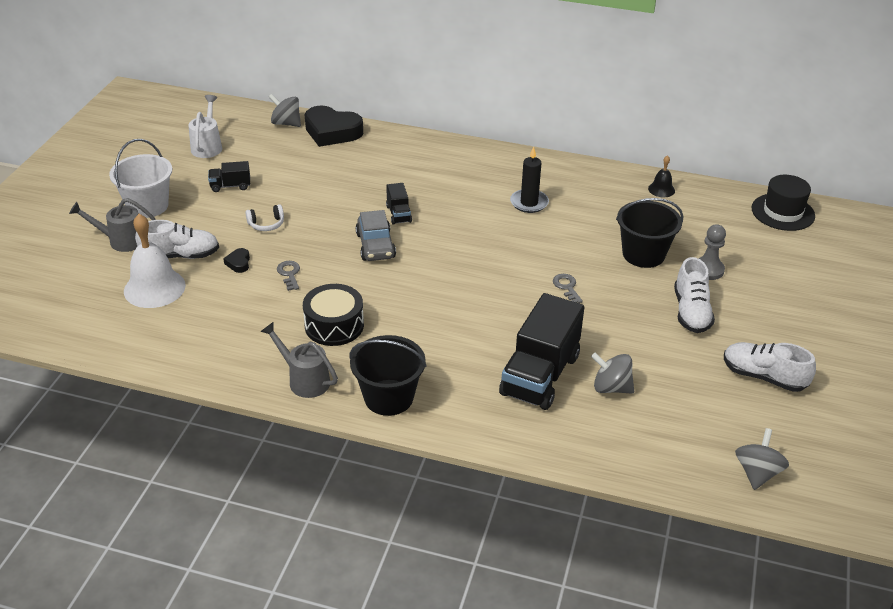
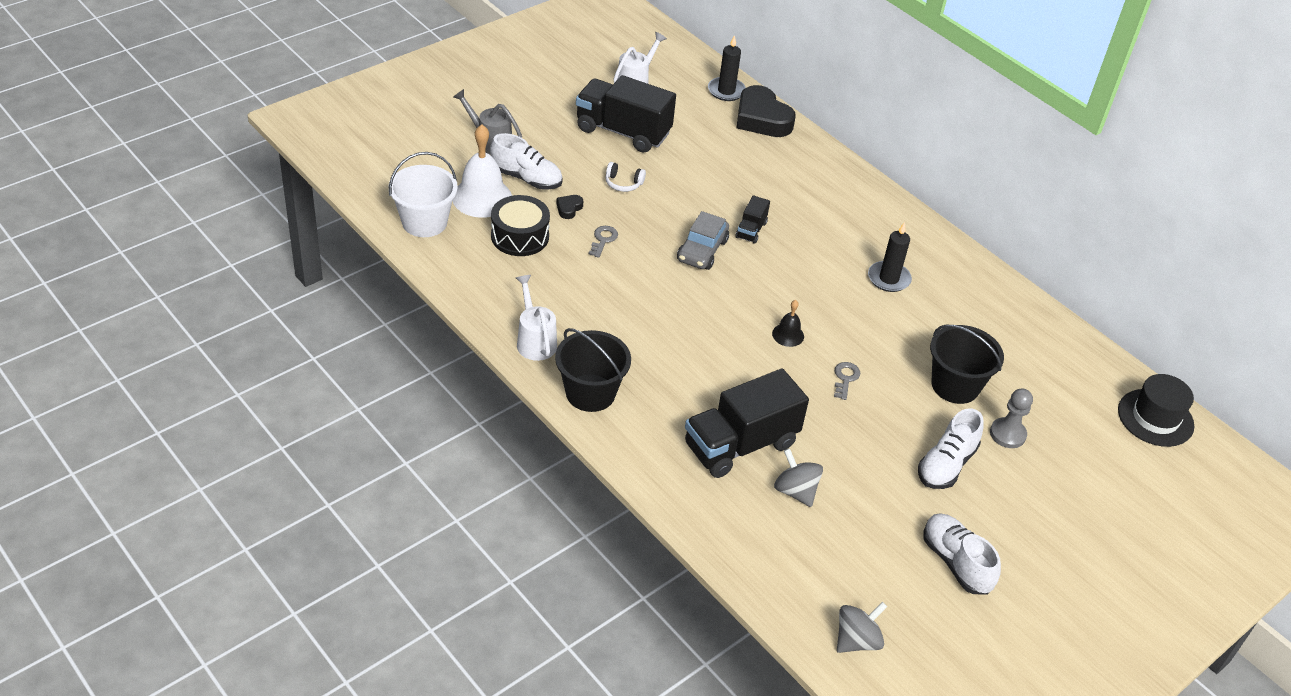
camera: 30 degrees right, 5 degrees up
(148, 206) = (537, 118): white bucket -> white bucket (424, 222)
(230, 186) = (623, 132): black truck -> black truck, size x2.17
(286, 123) = (726, 91): grey spinning top -> black candle
(304, 380) = (535, 340): grey watering can -> white watering can
(334, 325) = (600, 306): black drum -> black drum (520, 236)
(661, 189) = (1043, 330): black bell -> black bell (788, 335)

